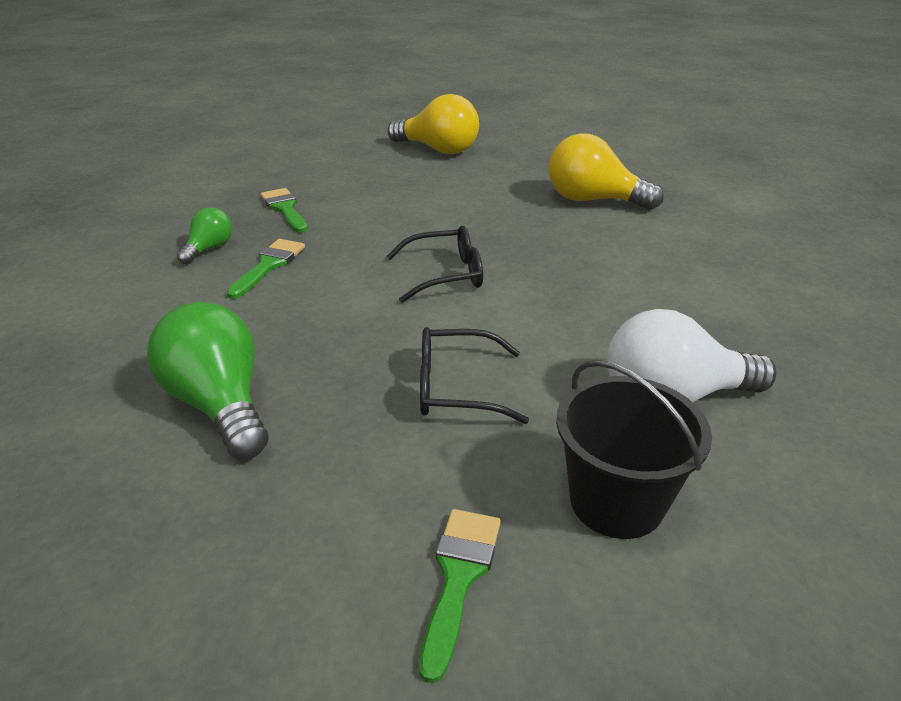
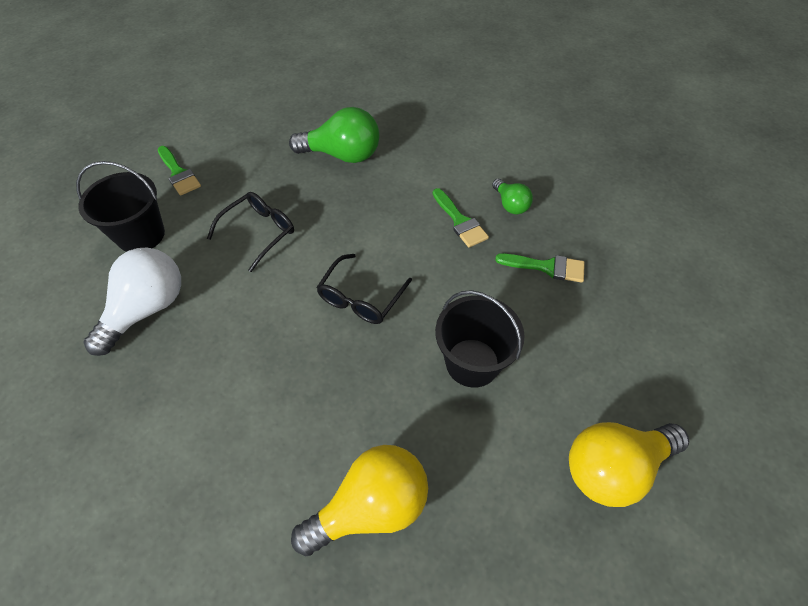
camera: 130 degrees right, 20 degrees up
(432, 206) = (472, 362): none -> black bucket

